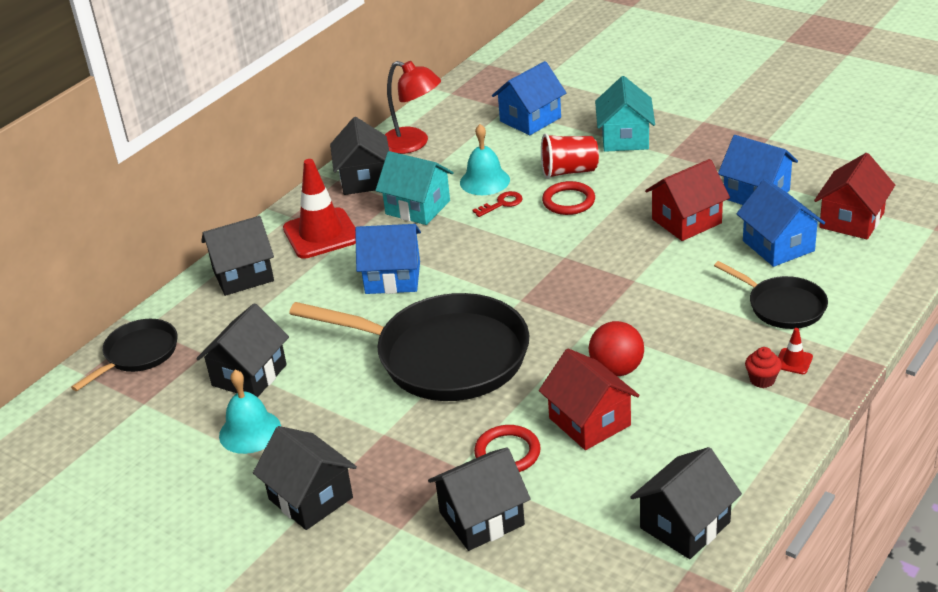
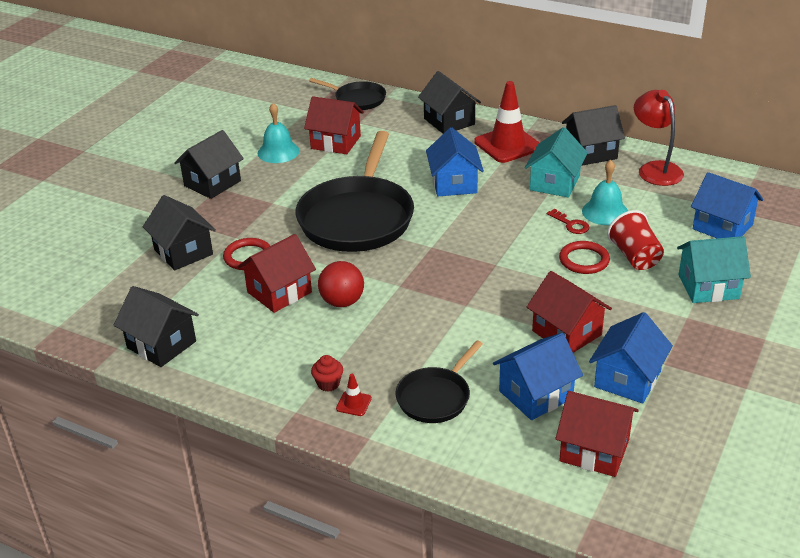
camera: 80 degrees right, 0 degrees up
(249, 375) = (335, 142): black house -> red house
(413, 143) = (655, 169): red lamp -> red lamp turned 135 degrees clockwise

